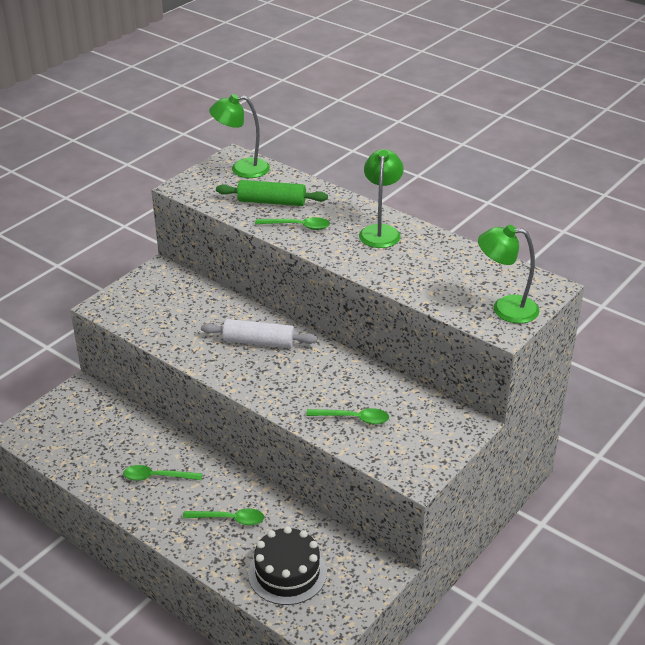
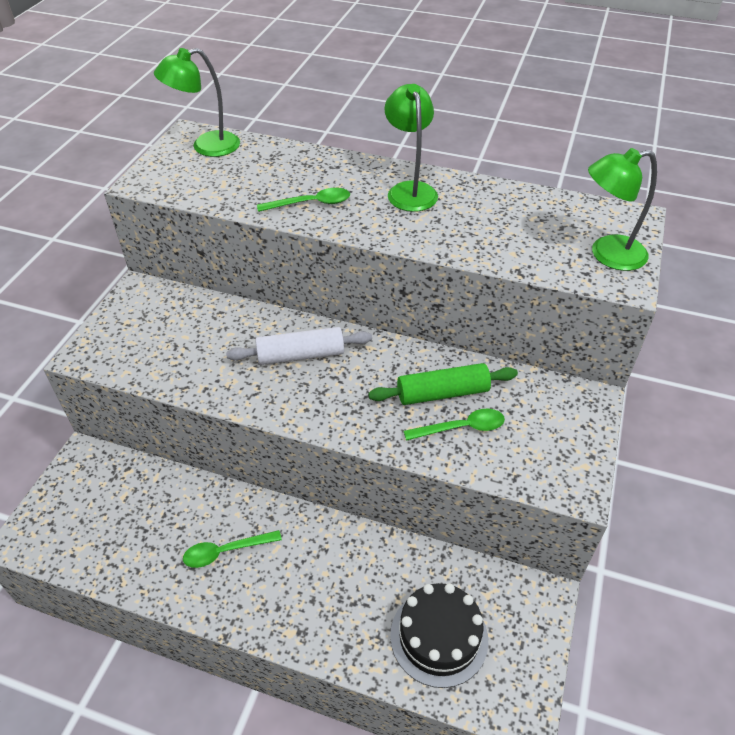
camera: 20 degrees left, 10 degrees up
(229, 519) = (338, 583): green spoon -> none
(271, 202) = (263, 180): green rolling pin -> green rolling pin (442, 393)

